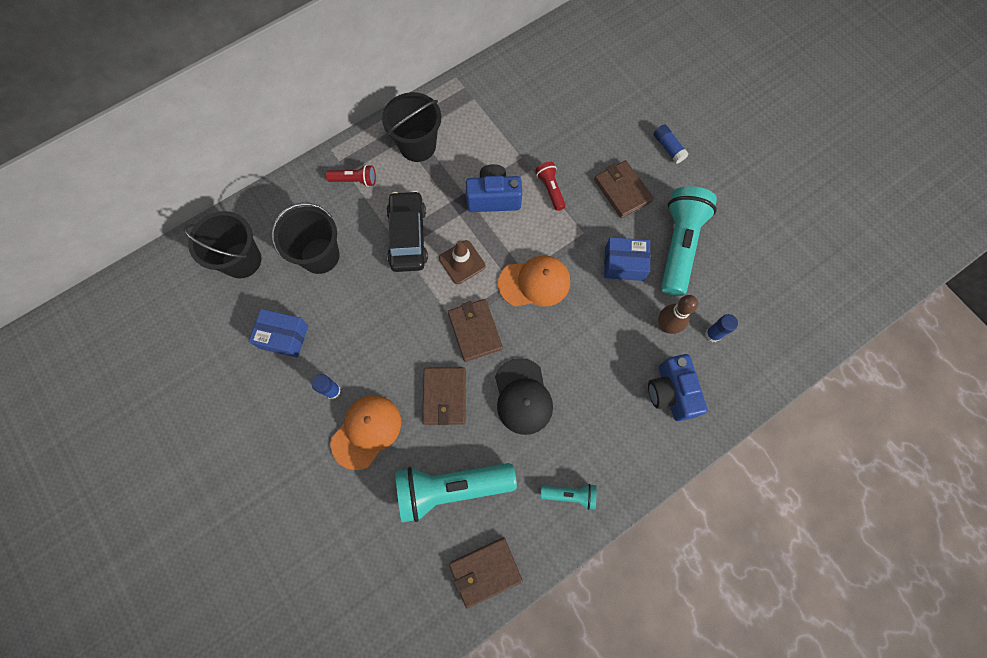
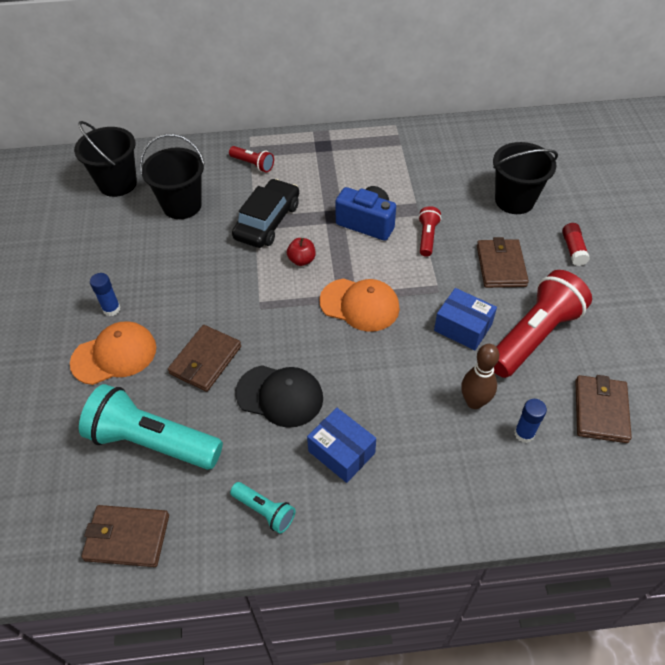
camera: 30 degrees right, 20 degrees down
(284, 336) = (105, 250): blue box -> blue box (341, 452)
(417, 146) = (325, 160): black bucket -> black bucket (514, 200)
(462, 262) = (302, 260): brown traffic cone -> red apple
(475, 331) = (274, 319): brown wallet -> brown wallet (600, 410)
(522, 396) = (280, 396): black cap -> black cap turned 90 degrees counterclockwise
(668, 148) = (573, 249): blue glue stick -> red glue stick
(670, 392) = (440, 467): blue camera -> none
(678, 246) = (533, 336): turquoise flashlight -> red flashlight

